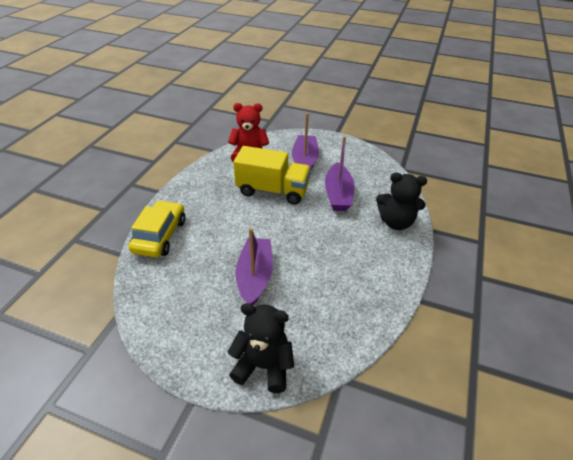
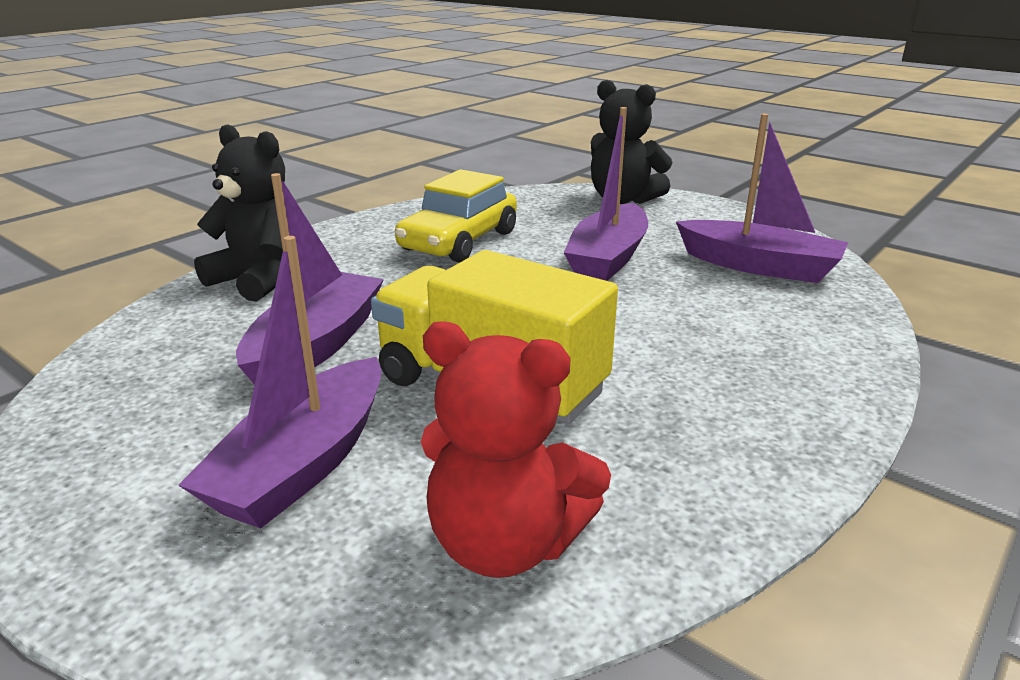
camera: 160 degrees left, 15 degrees down
(160, 236) = (826, 341): yellow car -> yellow car (459, 241)
(176, 288) = (759, 266): none -> purple boat

